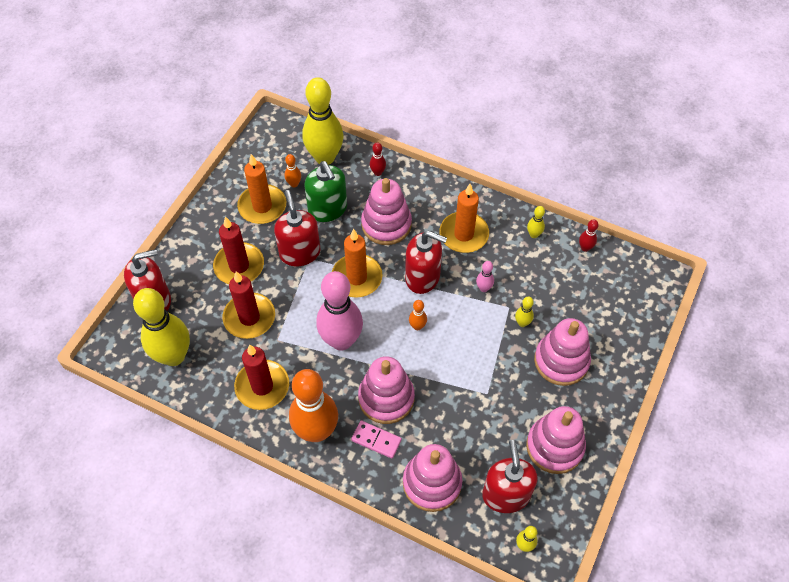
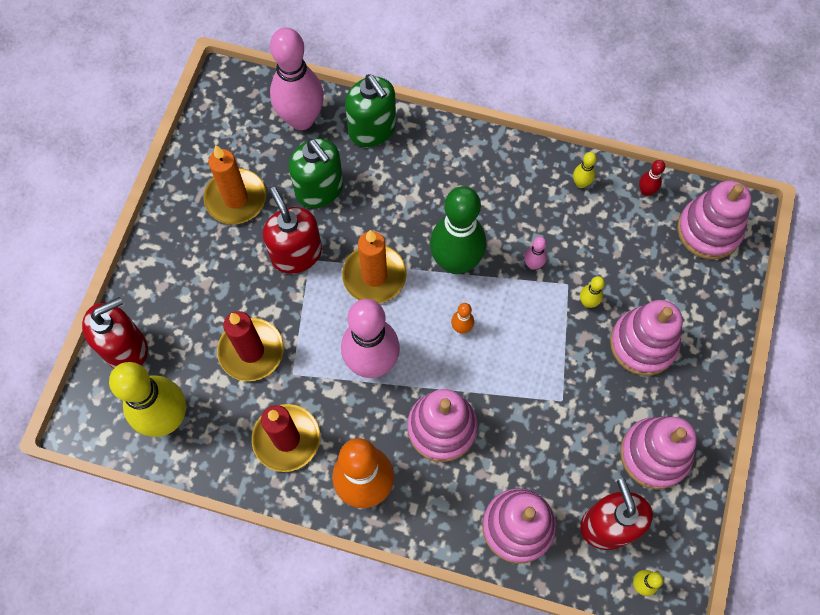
camera: 10 degrees left, 10 degrees up
(239, 266) = (223, 284): red candle -> none
(294, 184) = (270, 161): orange bowling pin -> none
(325, 157) = (301, 119): yellow bowling pin -> pink bowling pin
(376, 440) = (440, 484): pink domino -> none
(378, 172) = (372, 129): red bowling pin -> green soap dispenser
(386, 224) = (397, 198): pink stacking toy -> pink stacking toy (708, 230)
(423, 277) = (455, 262): red soap dispenser -> green bowling pin
(463, 234) = (495, 197): orange candle -> none

